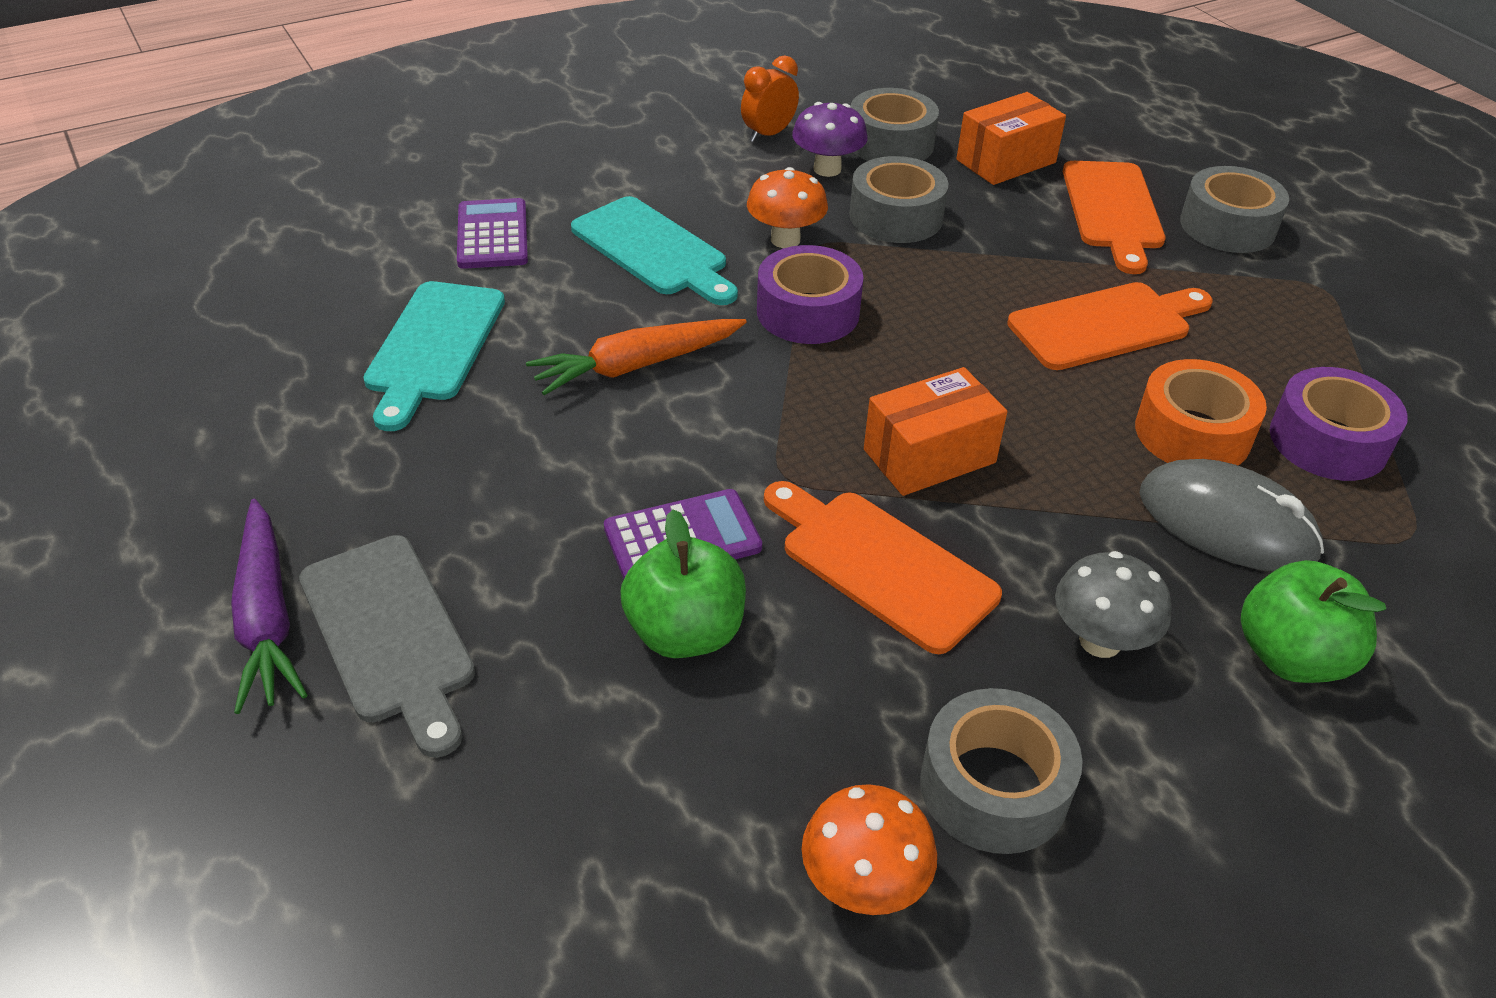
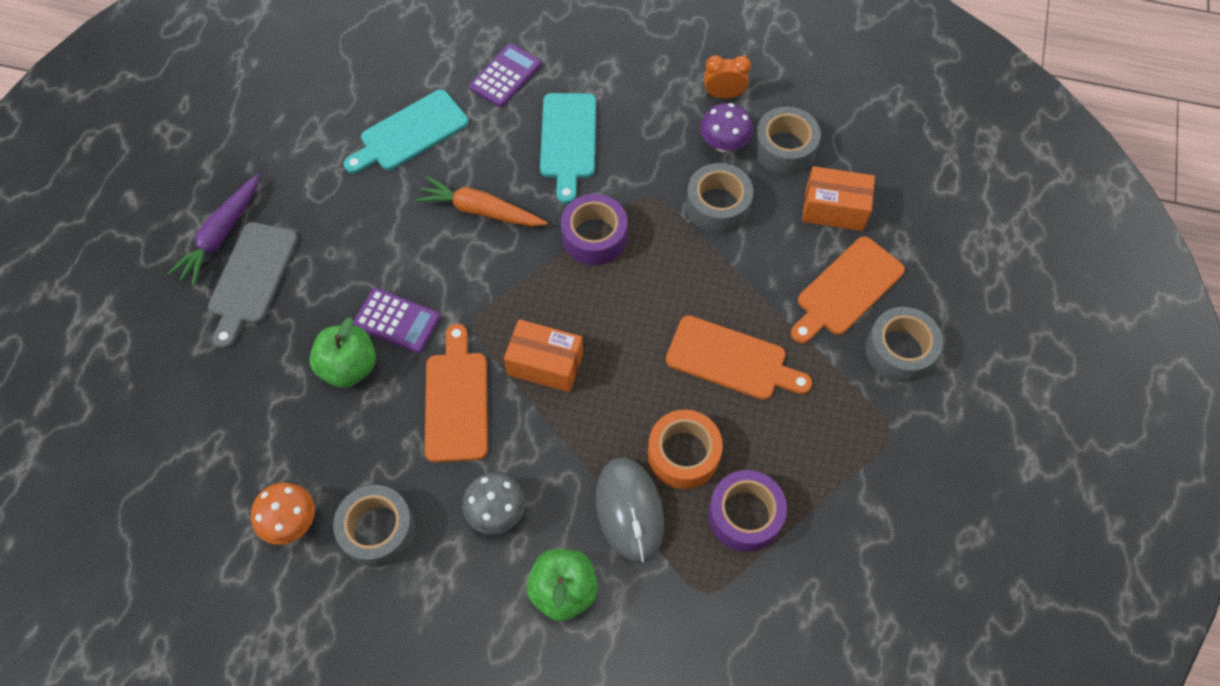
camera: 45 degrees right, 20 degrees up
(785, 239) = (640, 180): orange mushroom -> none

